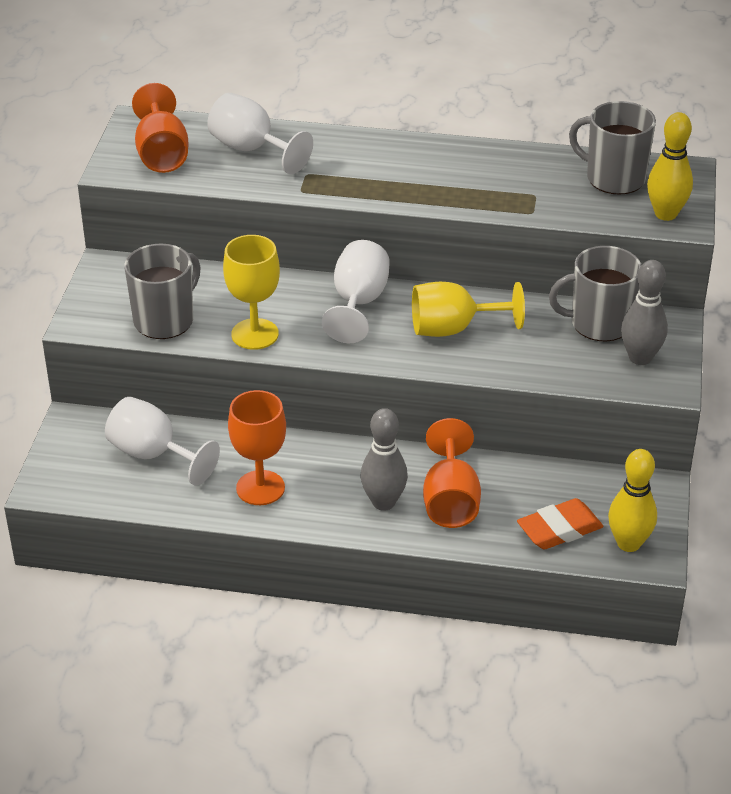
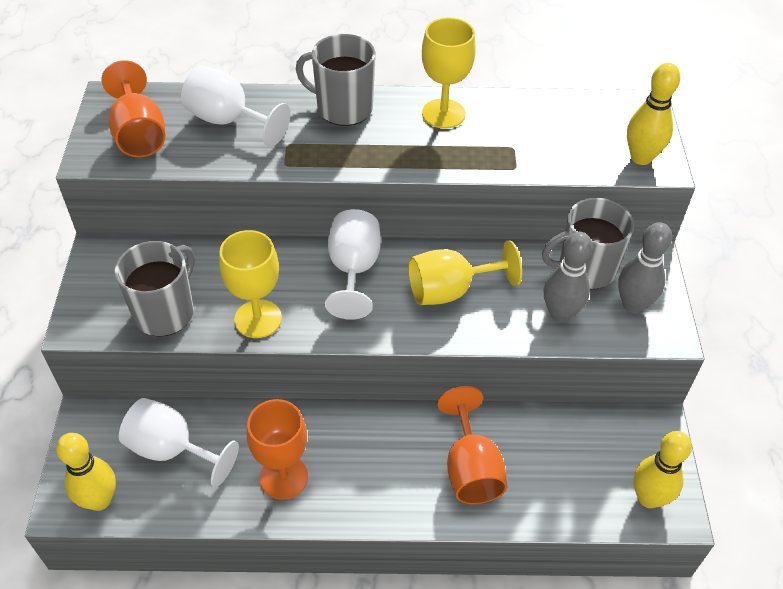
camera: 10 degrees left, 10 degrees up
(78, 486) = (99, 500): none -> yellow bowling pin
(383, 502) = (407, 479): grey bowling pin -> grey bowling pin (560, 314)
(471, 160) = (443, 114): none -> yellow goblet
(559, 529) = (580, 489): orange eraser -> none
(614, 178) = (582, 121): grey mug -> grey mug (343, 108)

